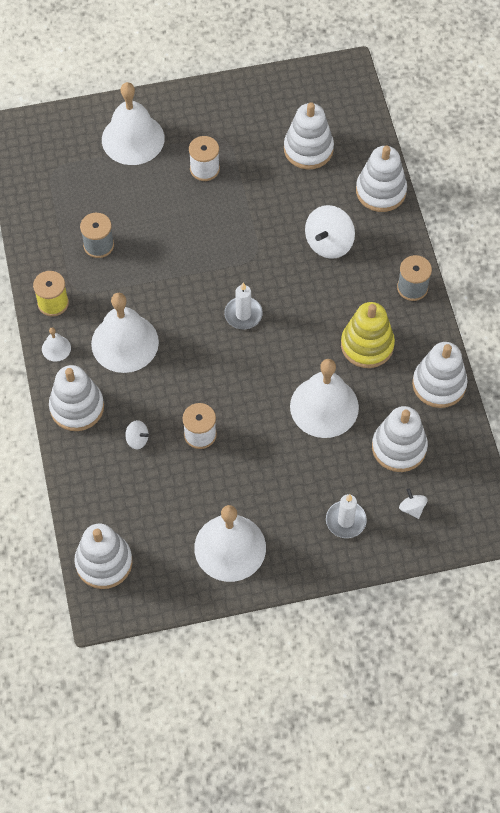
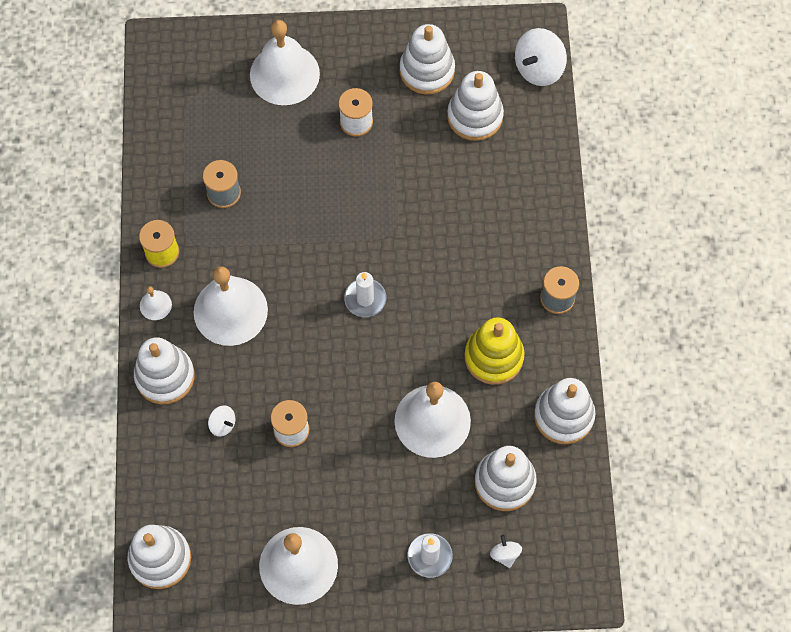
camera: 10 degrees right, 5 degrees up
(329, 243) = (475, 231): white spinning top -> white spinning top (538, 68)
(381, 191) = (545, 179): white stacking toy -> white stacking toy (427, 71)

